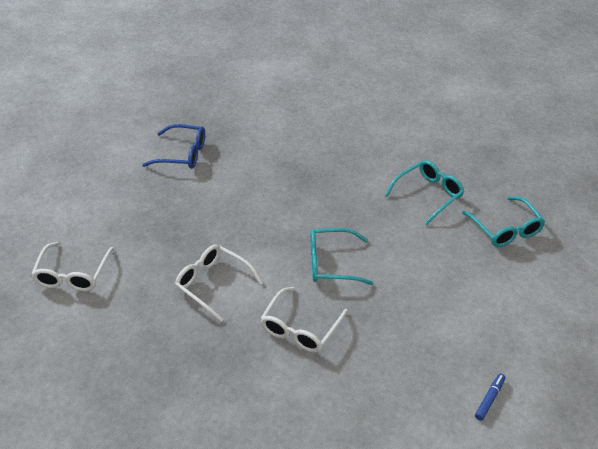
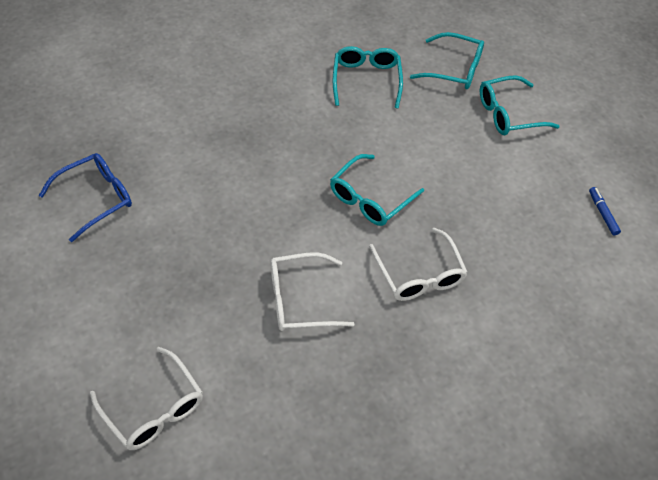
camera: 50 degrees left, 10 degrees up
(508, 284) = (509, 114): none -> turquoise glasses

